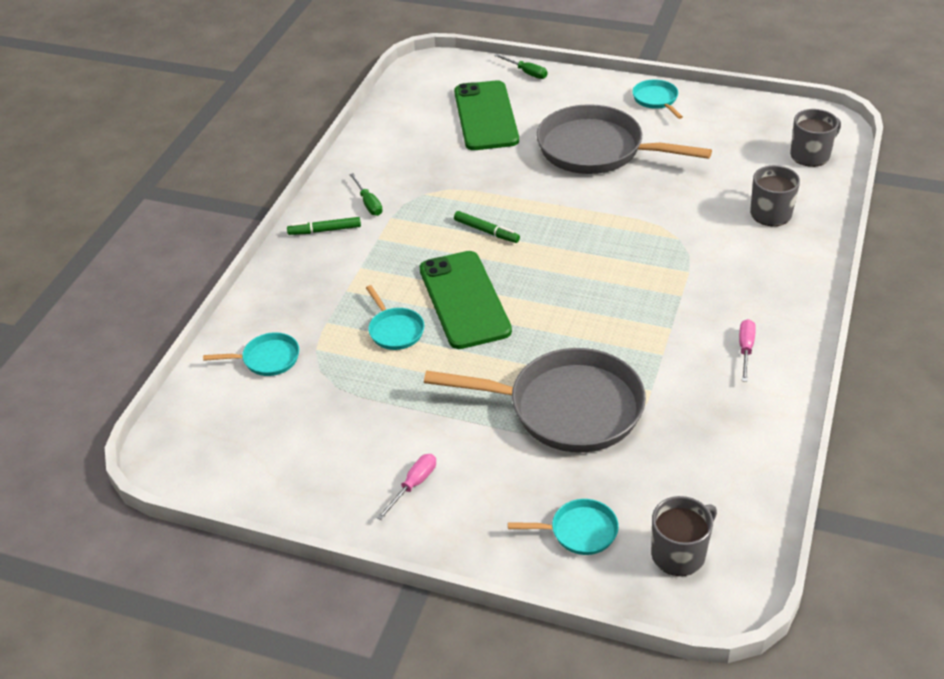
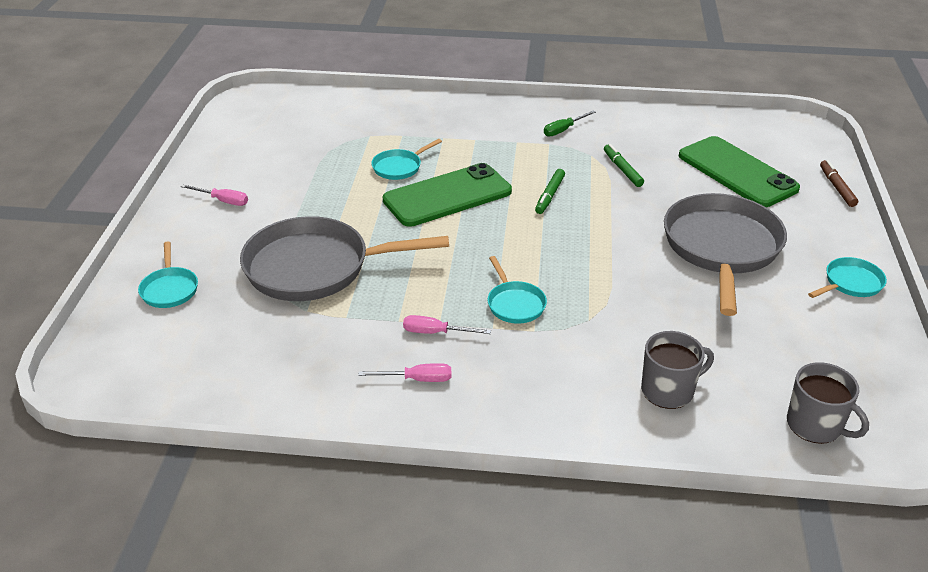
camera: 75 degrees right, 5 degrees down
(267, 359) = (354, 117): turquoise pan -> turquoise pan (514, 304)
(324, 230) = (517, 116): green marker -> green marker (622, 169)
(485, 116) = (737, 172): green phone -> green phone turned 75 degrees clockwise
(526, 73) = (837, 187): green screwdriver -> brown marker
(566, 408) = (316, 267): grey pan -> grey pan turned 90 degrees clockwise
(679, 554) = (139, 349): grey mug -> none
(683, 331) = (435, 332): none -> pink screwdriver

